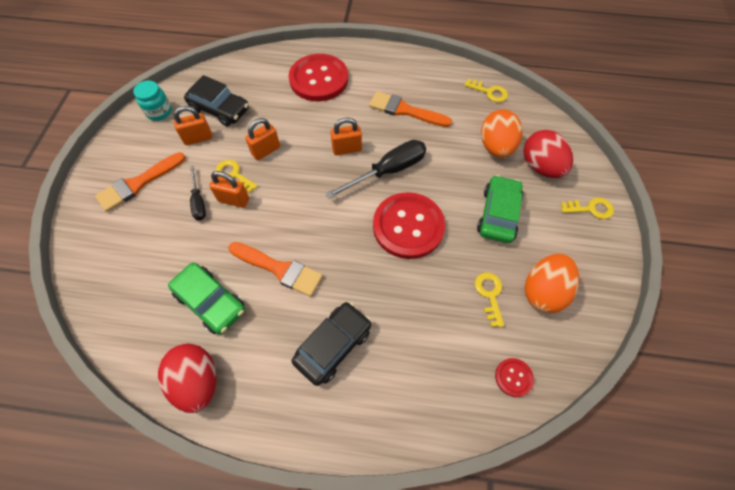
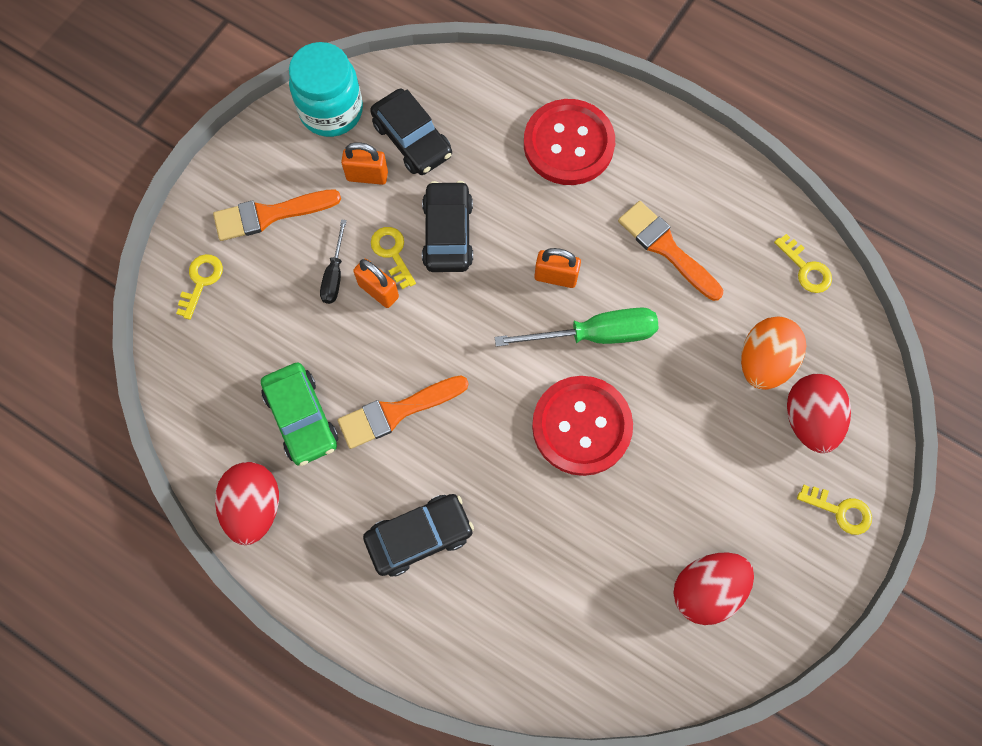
camera: 25 degrees right, 10 degrees up
(159, 112) = (331, 111): turquoise jar -> turquoise jar, size x1.68
(266, 151) = (447, 233): orange padlock -> black car
(279, 269) = (397, 412): orange brush -> orange brush turned 105 degrees clockwise
(388, 171) = (595, 334): black screwdriver -> green screwdriver
(489, 294) = (636, 562): yellow key -> yellow key (201, 281)
(498, 214) = (708, 462): green car -> none
(513, 377) = (608, 672): red button -> none
(543, 291) = (706, 589): orange egg -> red egg

